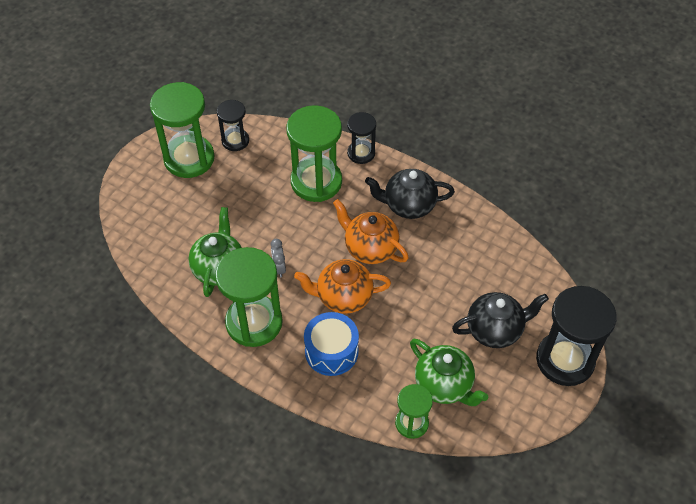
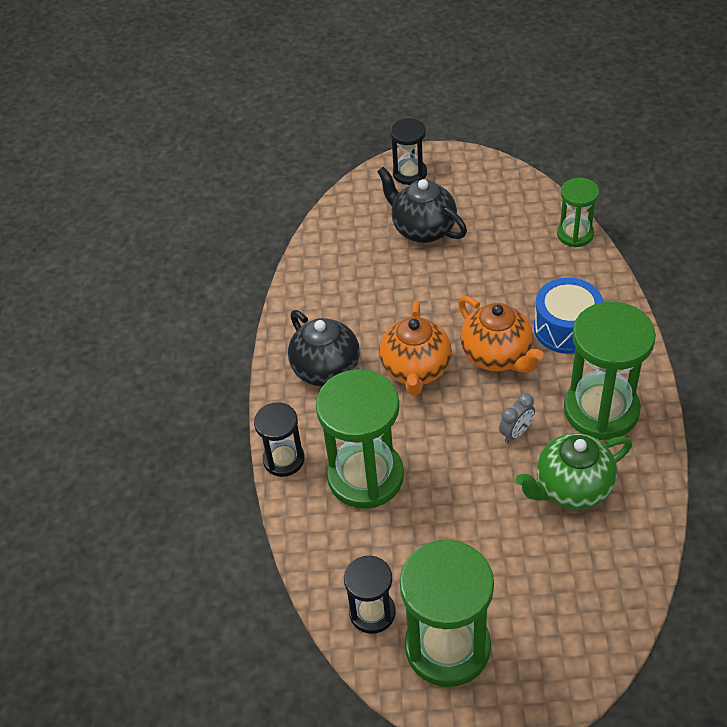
camera: 120 degrees left, 5 degrees down
(444, 385) = (516, 233): green teapot -> none
(565, 360) = (409, 173): black hourglass -> black hourglass, size x0.55

